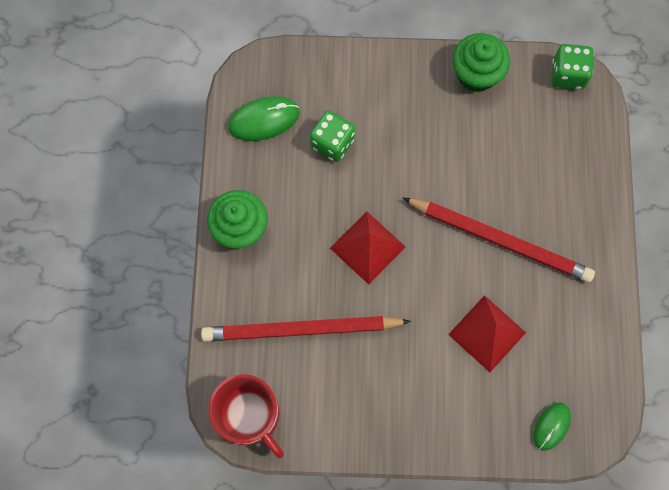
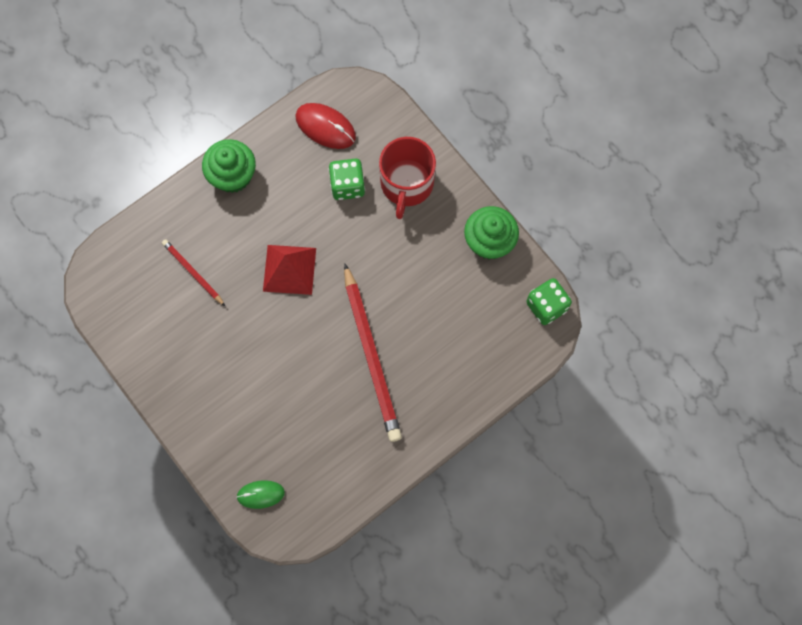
camera: 50 degrees right, 0 degrees up
(249, 415) = (106, 286): red mug -> red mug (406, 184)
(264, 119) = (325, 127): green mouse -> red mouse
(301, 330) = (193, 272): red pencil -> red pencil, size x0.51
(487, 333) = (293, 399): red pyramid -> none

